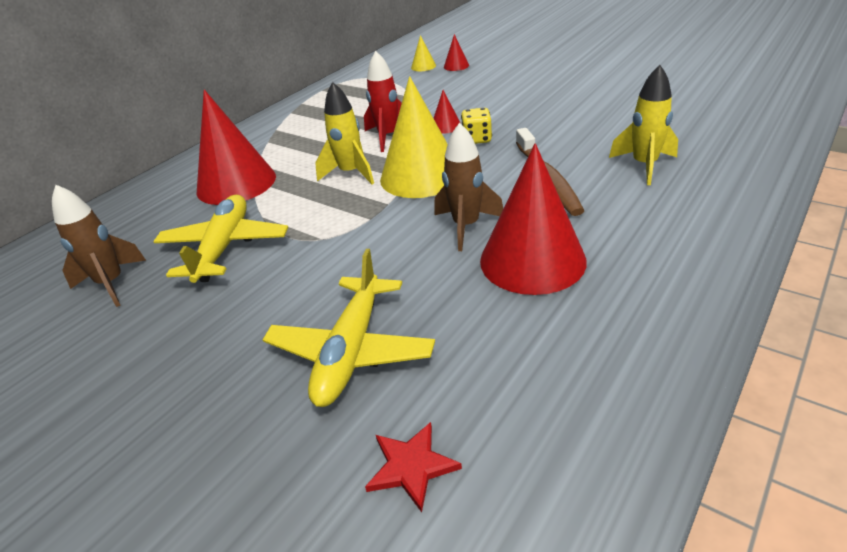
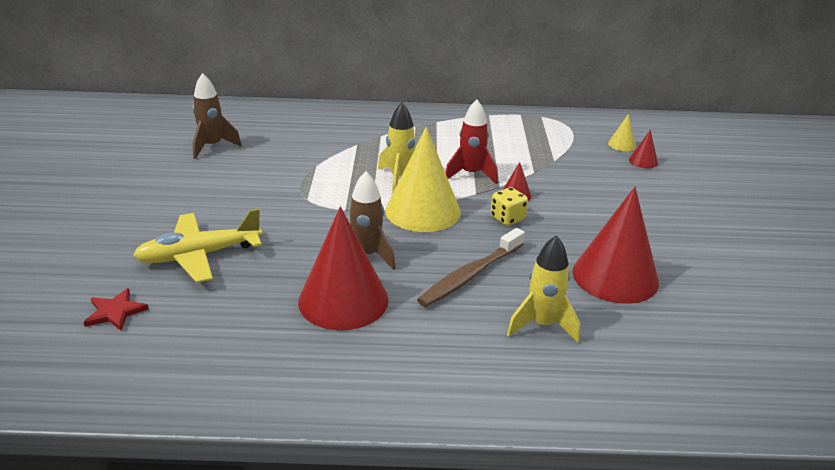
camera: 50 degrees right, 5 degrees down
(224, 247) = (272, 167): yellow plane -> none
(236, 183) = (349, 138): red cone -> red cone (615, 276)

